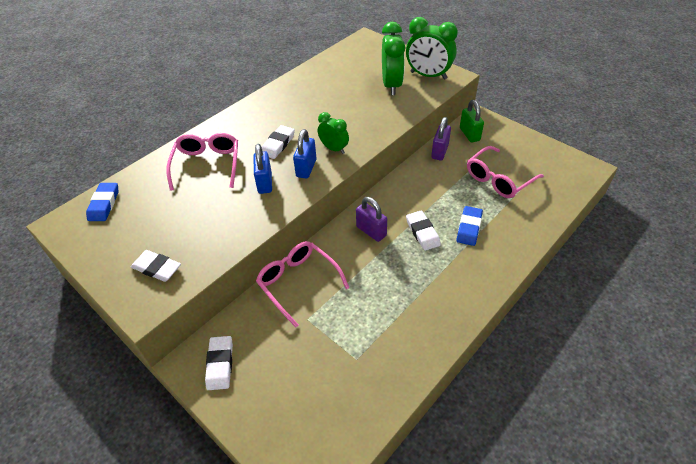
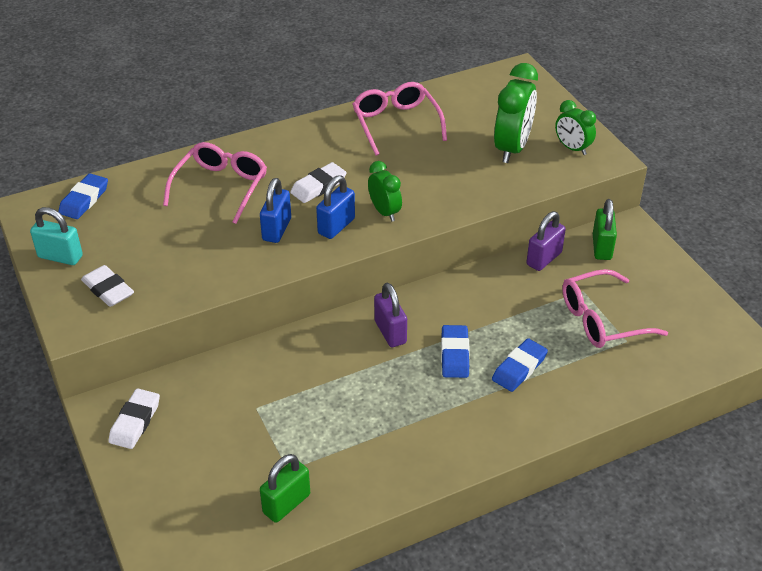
camera: 20 degrees right, 5 degrees down
(104, 254) = (60, 257): none -> turquoise padlock
(298, 283) = (267, 364): pink glasses -> pink glasses (396, 124)
(370, 387) = (286, 504): none -> green padlock
(422, 232) = (455, 354): white eraser -> blue eraser
(428, 75) = (572, 148): green clock -> green clock, size x0.59

